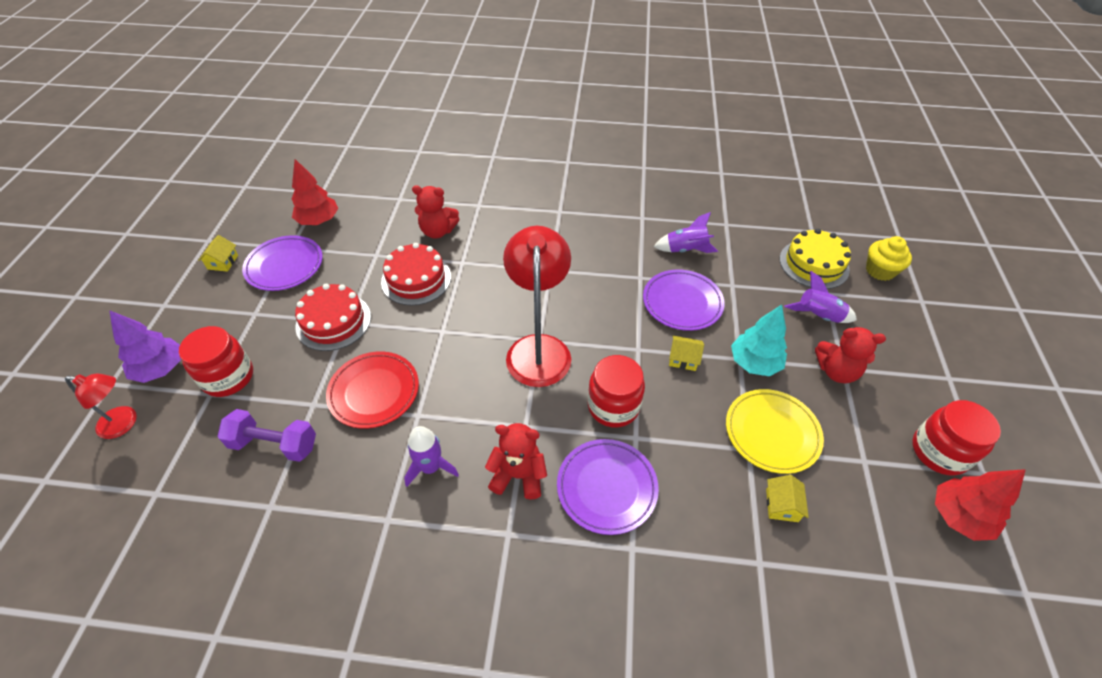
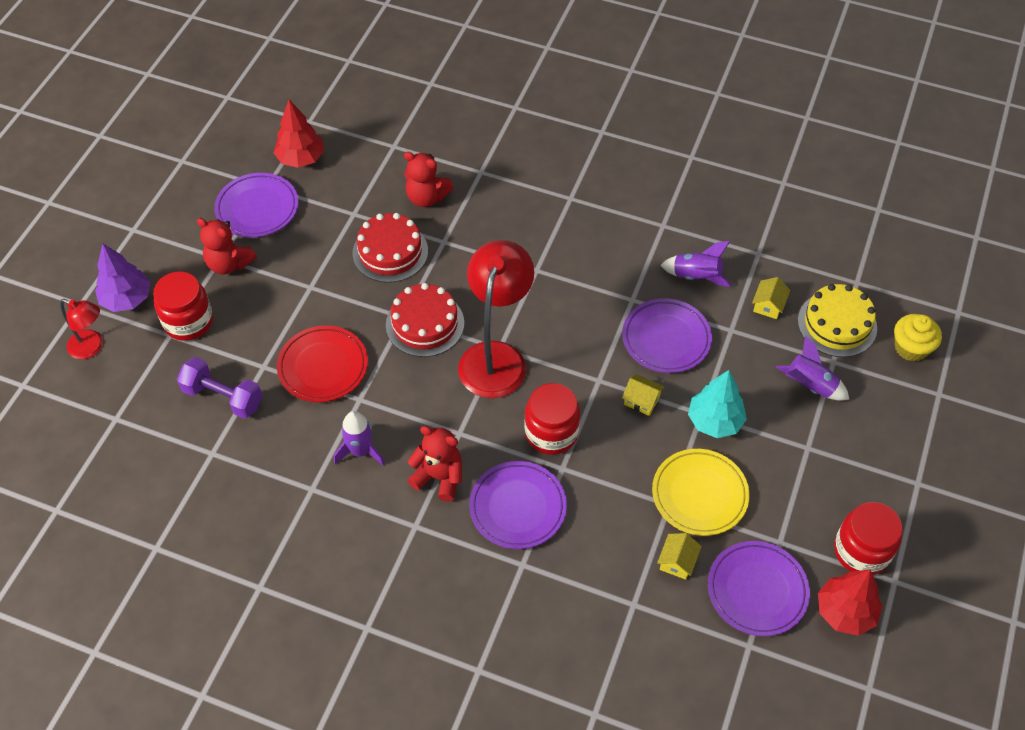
camera: 15 degrees right, 5 degrees up
(223, 262) = (195, 191): yellow house -> yellow house (768, 305)
(333, 321) = (297, 283): red cake -> red cake (425, 324)
(836, 371) = (798, 449): red teddy bear -> red teddy bear (229, 264)
(869, 515) = (757, 590): none -> purple plate

